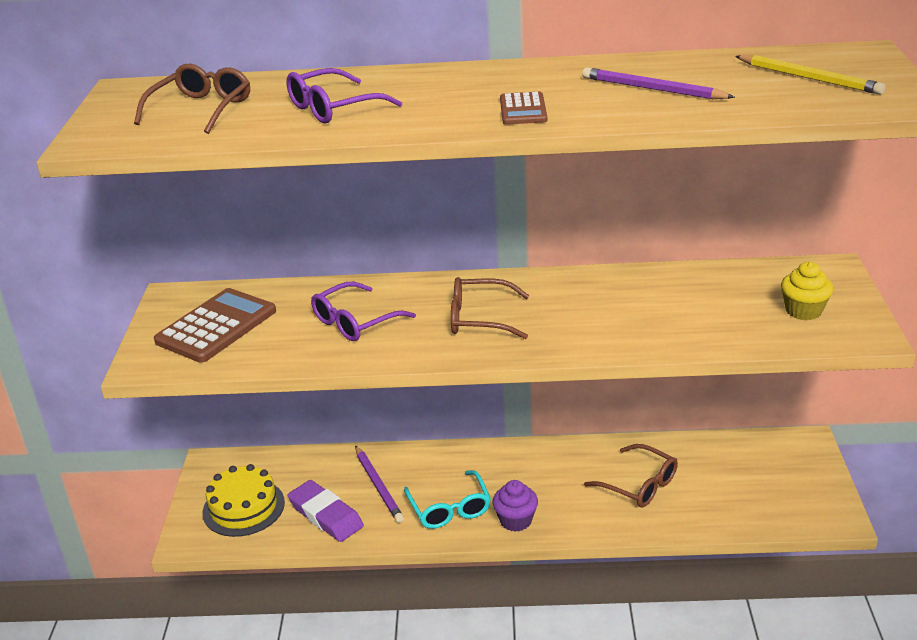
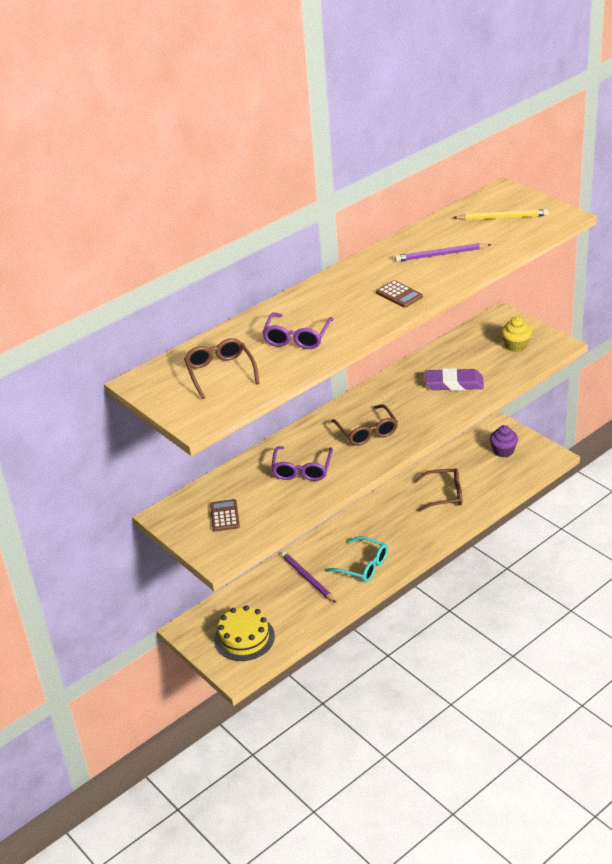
camera: 40 degrees left, 5 degrees up
(216, 326) = (224, 516): brown calculator -> brown calculator, size x0.54
(325, 515) = (299, 611): purple eraser -> purple eraser (454, 383)
(378, 486) = (307, 578): purple pencil -> purple pencil turned 150 degrees counterclockwise
(480, 318) = (367, 432): brown glasses -> brown glasses turned 75 degrees counterclockwise
(515, 520) = (405, 550): purple cupcake -> purple cupcake (503, 451)

